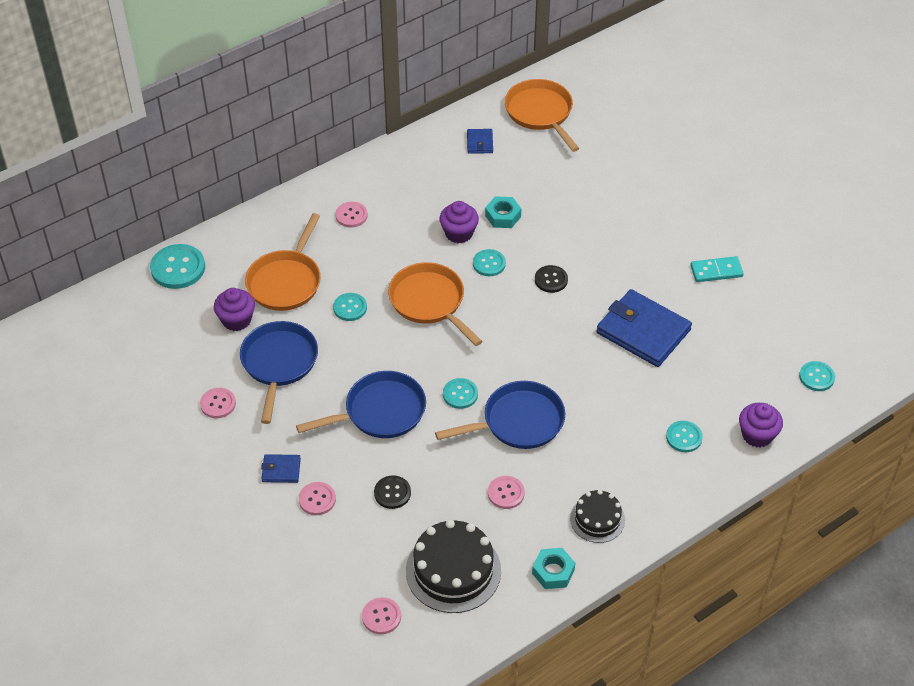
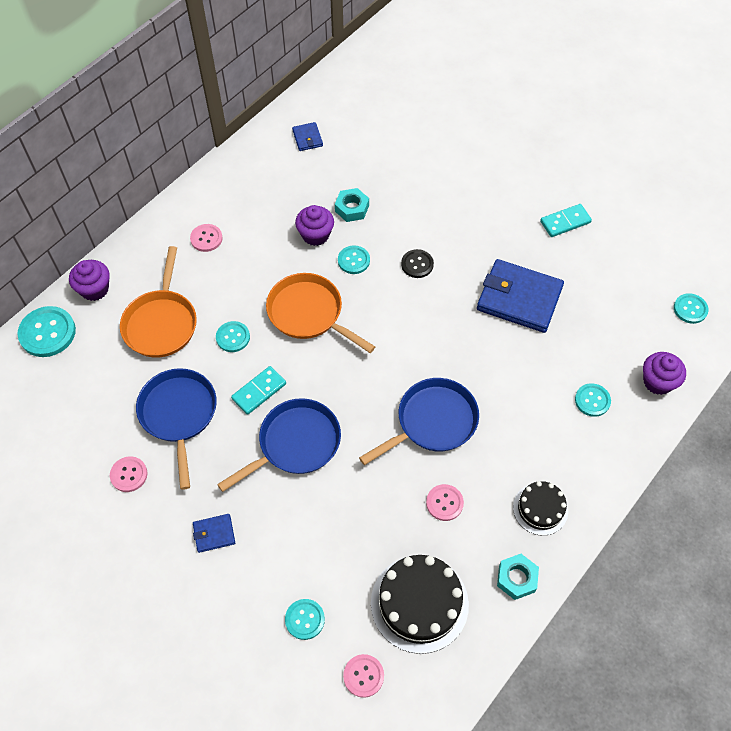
camera: 15 degrees left, 10 degrees up
(236, 320) = (123, 376): purple cupcake -> purple cupcake (94, 289)
(317, 499) = (260, 558): pink button -> none
(360, 360) = (259, 391): none -> turquoise domino
(392, 493) = (333, 531): black button -> none
(460, 394) = (368, 406): turquoise button -> turquoise button (305, 619)
(540, 113) = (355, 97): orange pan -> none

